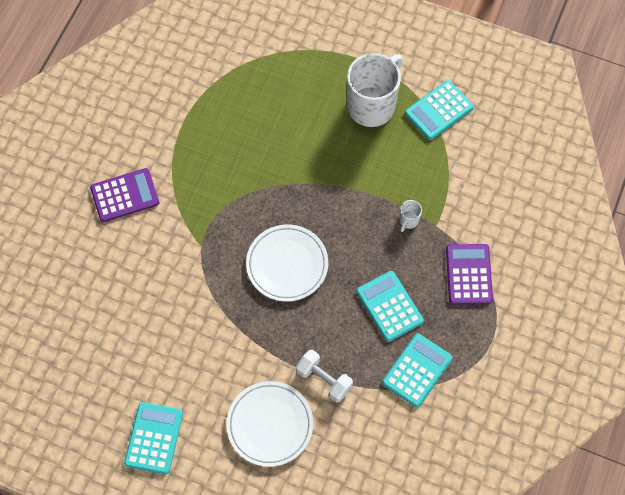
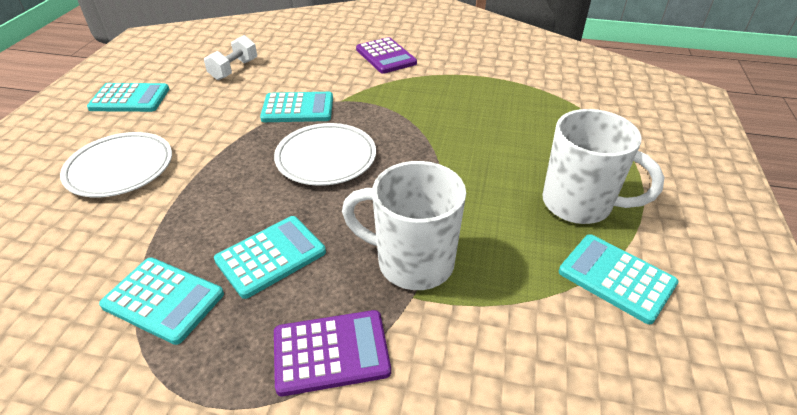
camera: 80 degrees right, 25 degrees down
(206, 283) = (298, 108): none -> turquoise calculator
(324, 380) = (168, 205): white dumbbell -> white dumbbell (234, 69)
(408, 221) = (412, 262): white mug -> white mug, size x2.50

